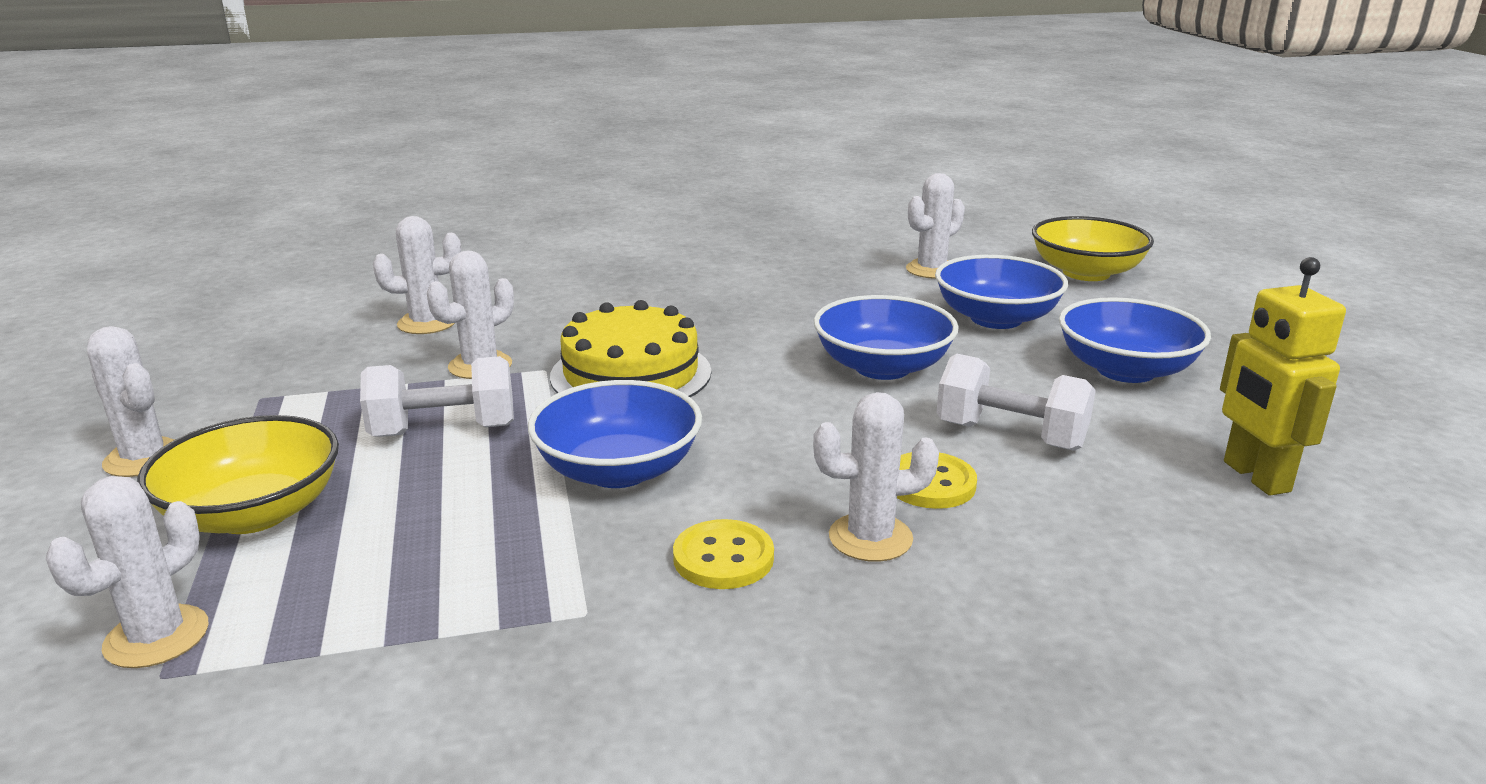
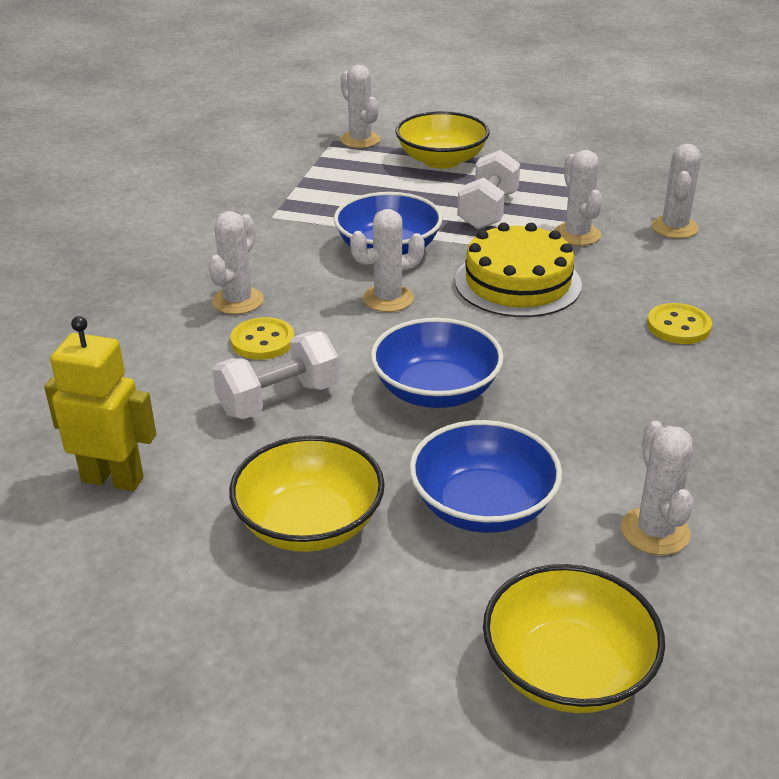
camera: 120 degrees right, 10 degrees up
(144, 458) = (526, 141): white cactus -> white cactus (388, 299)
(723, 558) = (272, 256): yellow button -> yellow button (678, 326)
(1125, 370) = (309, 523): blue bowl -> yellow bowl

